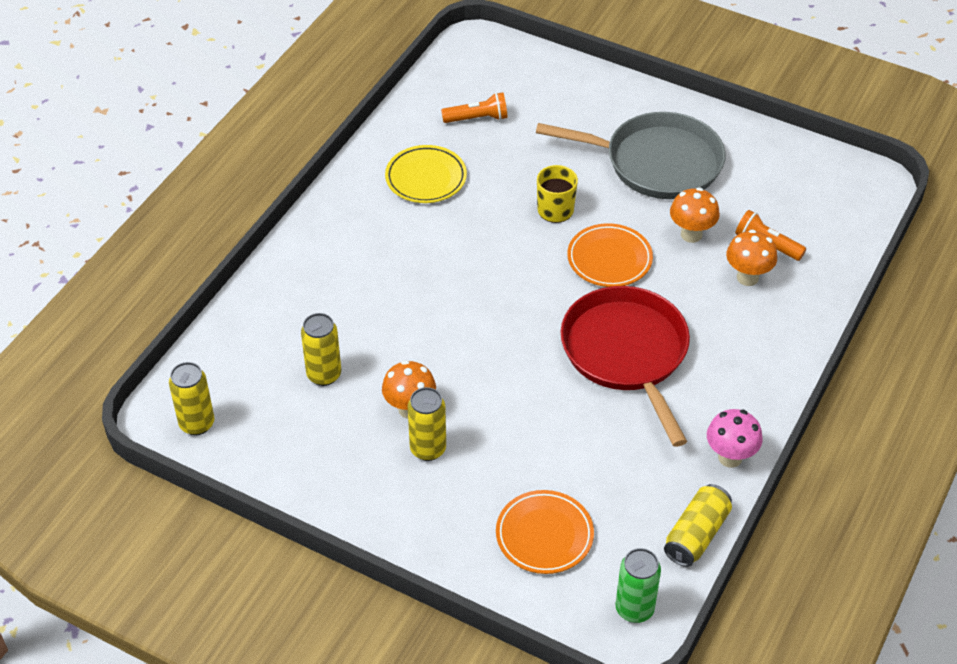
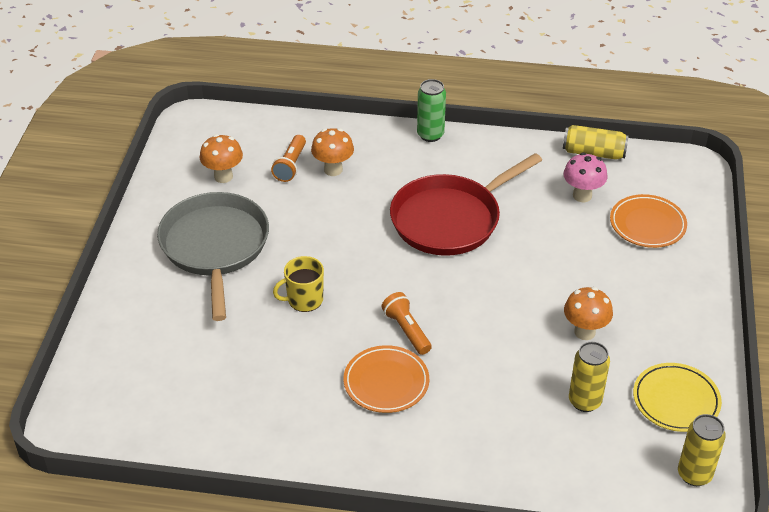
camera: 110 degrees left, 5 degrees down
(426, 178) = (301, 405): yellow plate -> yellow plate (676, 400)
(428, 449) = (616, 309): yellow can -> none
(477, 118) = (196, 390): orange flashlight -> orange flashlight (406, 330)
(609, 259) = (351, 251): orange plate -> orange plate (386, 382)
(634, 609) = (673, 169): green can -> green can (430, 135)
(691, 234) = (298, 209): orange mushroom -> orange mushroom (223, 176)
(730, 457) = (517, 149): pink mushroom -> pink mushroom (582, 196)

